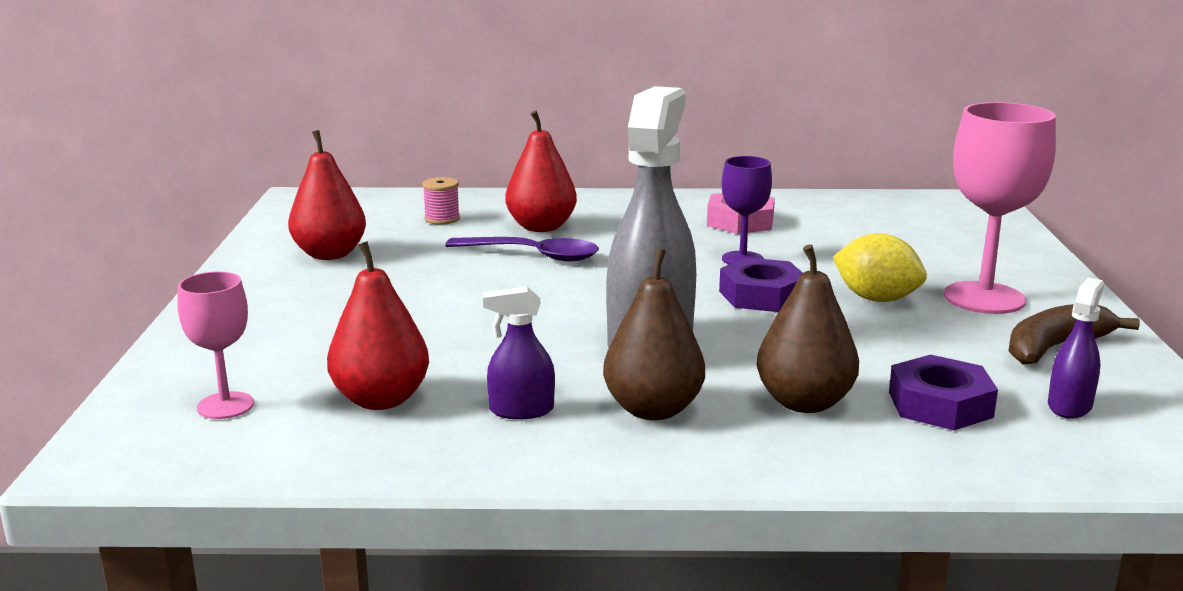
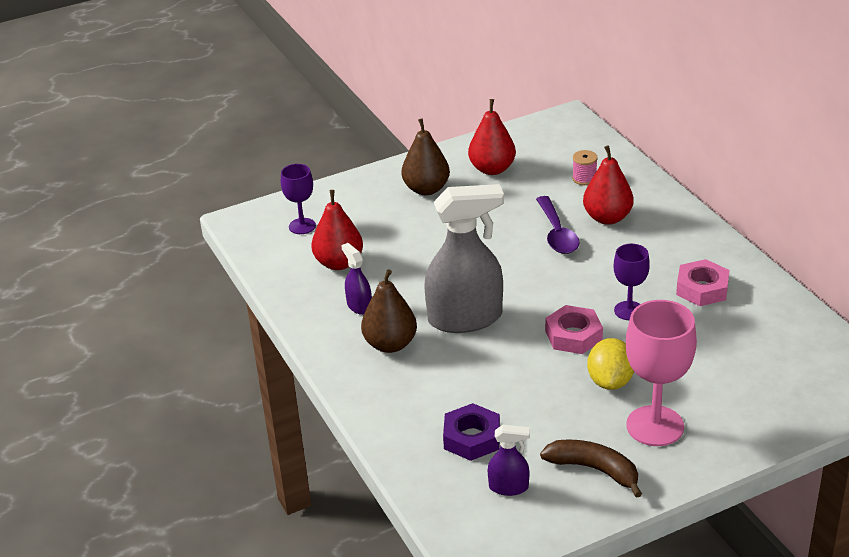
camera: 65 degrees right, 15 degrees up
(225, 406) = (302, 226): pink goblet -> purple goblet
(762, 295) = (573, 335): purple nut -> pink nut
(804, 403) = (436, 390): brown pear -> brown pear (426, 189)

